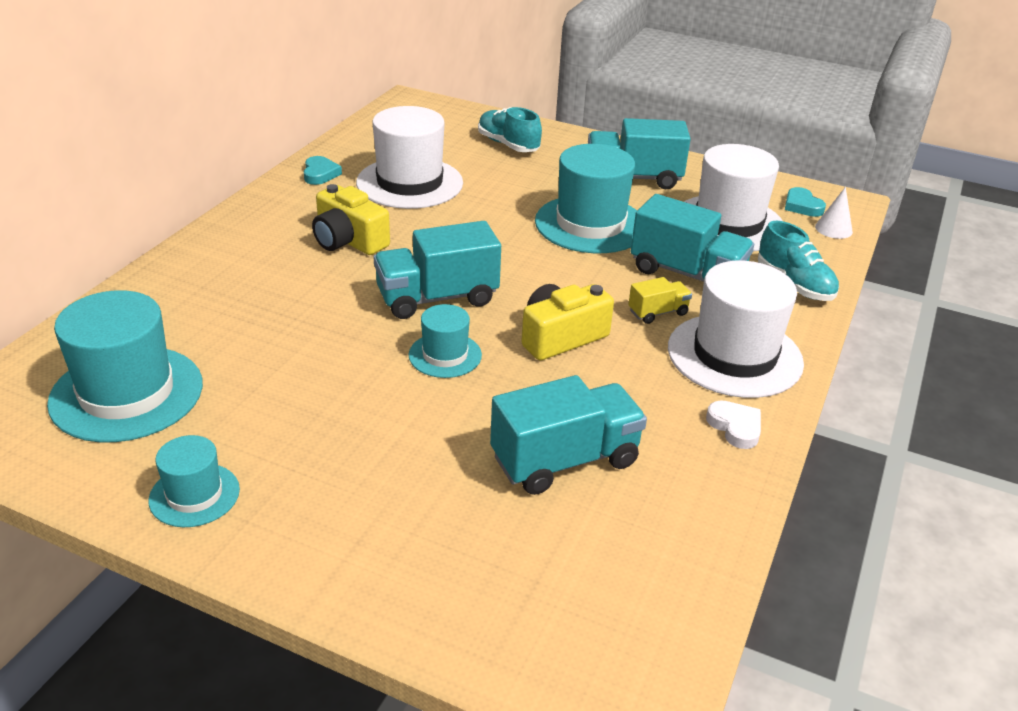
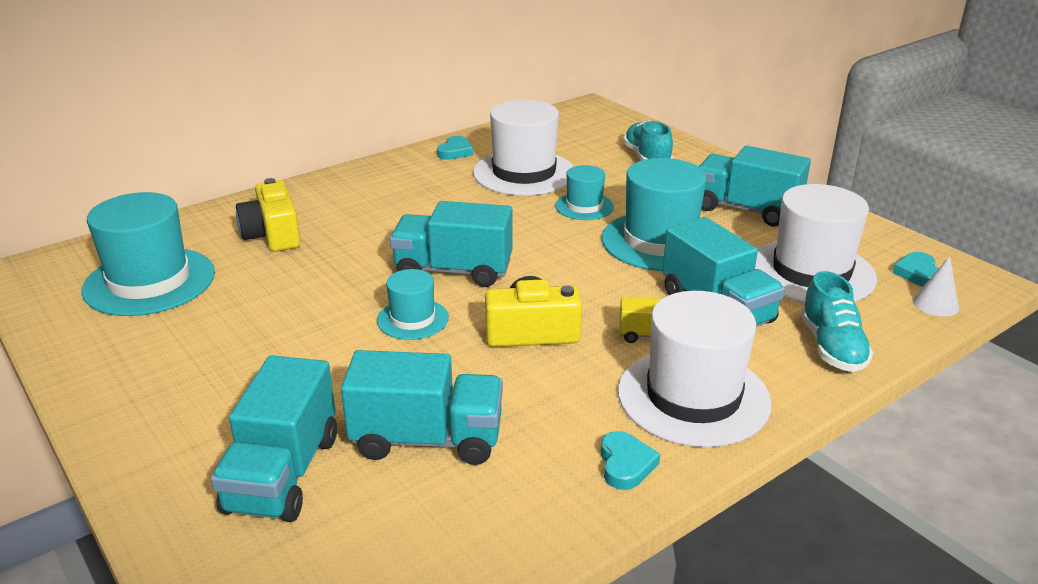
camera: 30 degrees right, 5 degrees down
(194, 495) = (118, 369): turquoise hat -> turquoise hat (584, 206)
(348, 240) = (426, 208): yellow camera -> yellow camera (273, 234)
(470, 535) = (283, 474): none -> turquoise truck
(735, 427) = (625, 464): white heart -> turquoise heart

